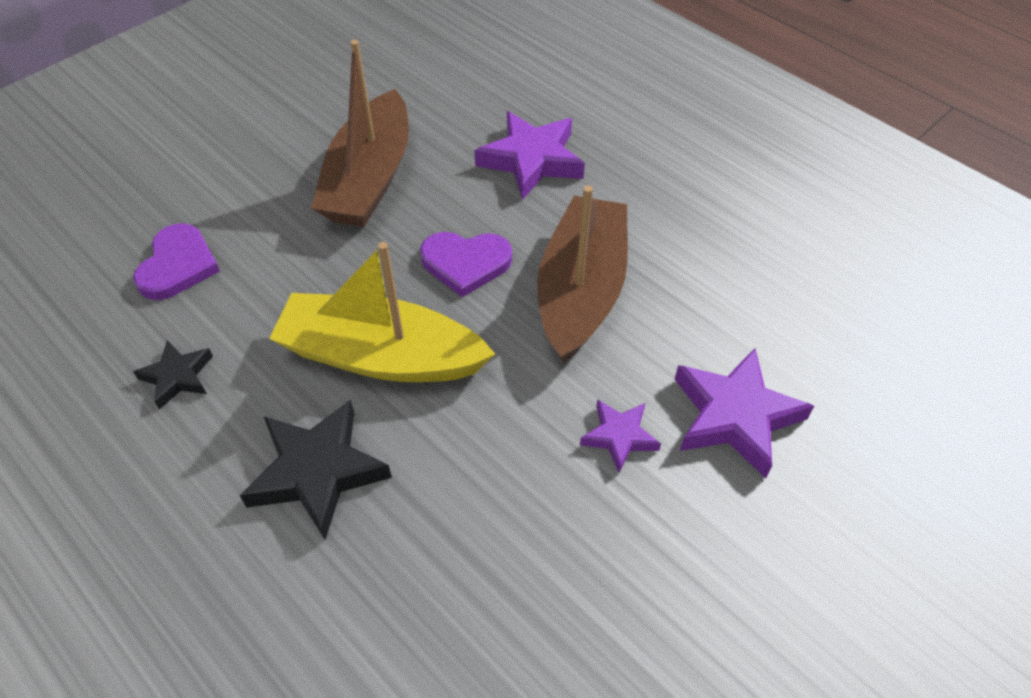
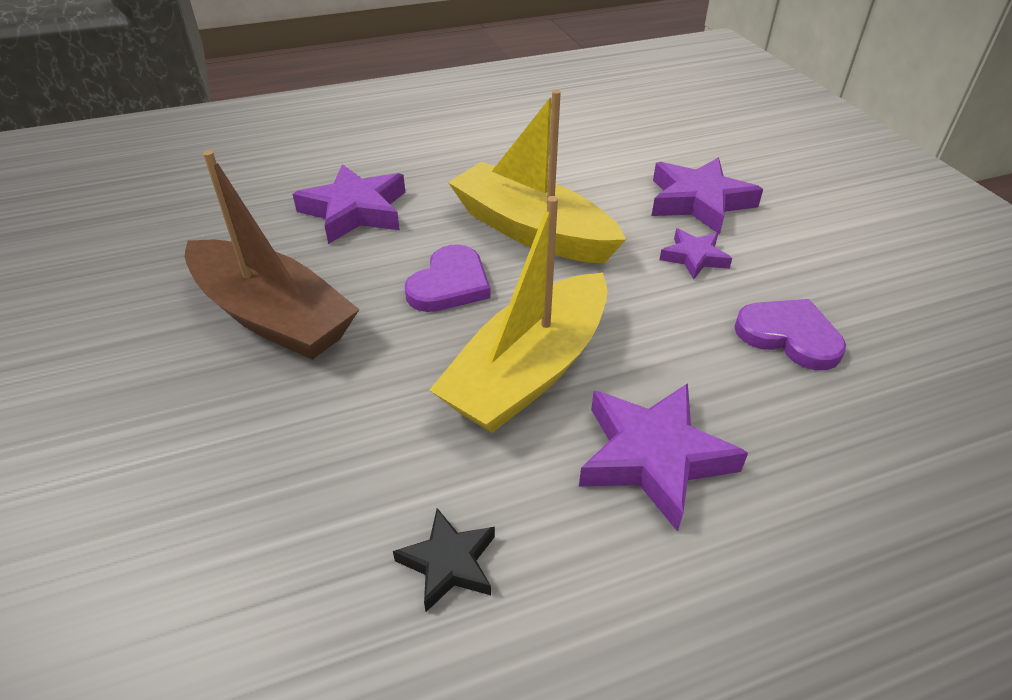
camera: 65 degrees left, 10 degrees down
(178, 265) = (253, 524): purple heart -> purple heart (789, 336)
(318, 472) = (653, 457): black star -> purple star
(581, 290) = (532, 231): brown boat -> yellow boat

